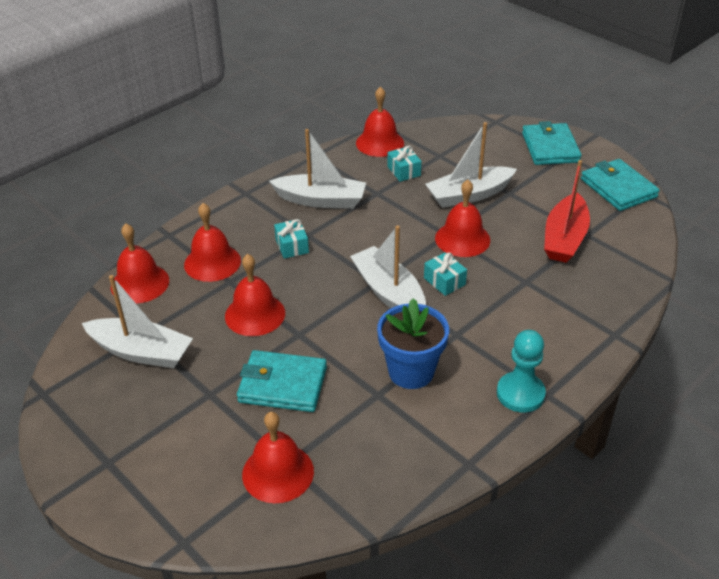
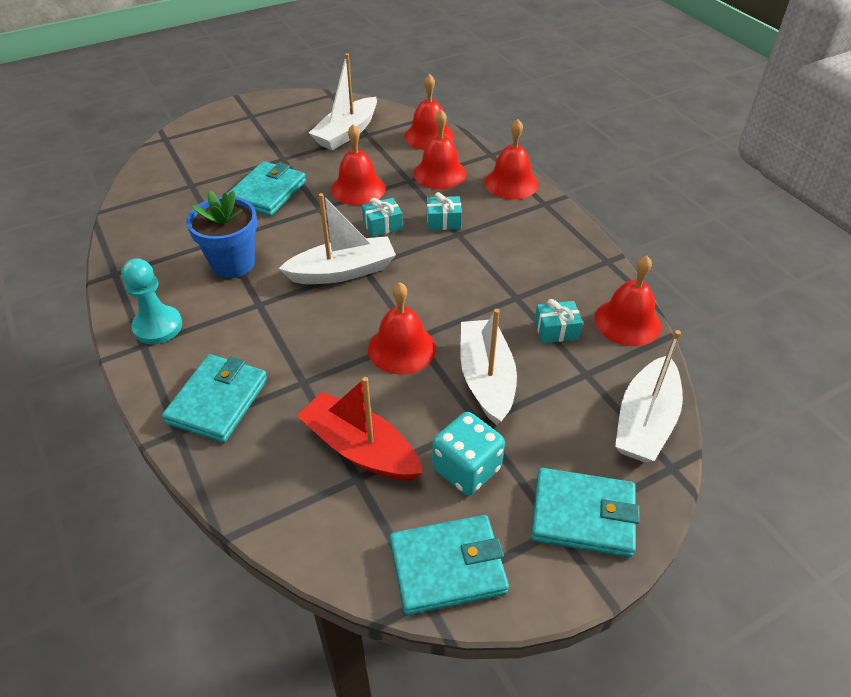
camera: 105 degrees right, 5 degrees up
(278, 472) = (186, 179): red bell -> red bell (511, 183)
(321, 200) = (515, 252): white boat -> white boat (645, 421)
(444, 281) = (338, 315): turquoise gift -> turquoise gift (382, 225)
(548, 192) = (466, 469): none -> turquoise dice
(573, 322) = (218, 401): none -> turquoise wallet

